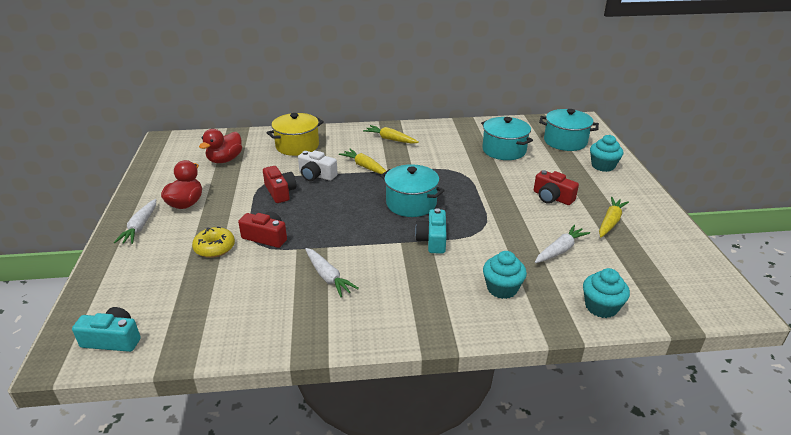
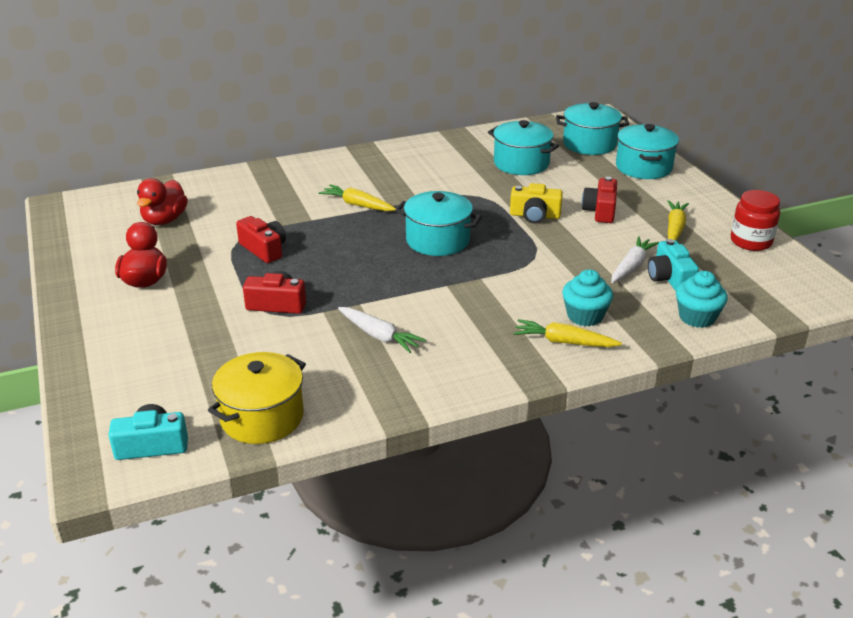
camera: 15 degrees left, 0 degrees up
(140, 227) = (100, 317): white carrot -> none
(214, 248) = (217, 326): yellow donut -> none
(297, 146) = (254, 190): yellow pot -> yellow pot (262, 417)
(316, 175) = (300, 223): white camera -> none
(390, 139) = (373, 167): yellow carrot -> yellow carrot (564, 342)
(432, 240) = (483, 277): turquoise camera -> turquoise camera (669, 278)
(496, 194) = (535, 215): none -> yellow camera
(552, 197) = (600, 211): red camera -> red camera turned 75 degrees clockwise
(603, 166) = (643, 167): turquoise cupcake -> turquoise pot
(675, 243) = (751, 241): none -> red jar

